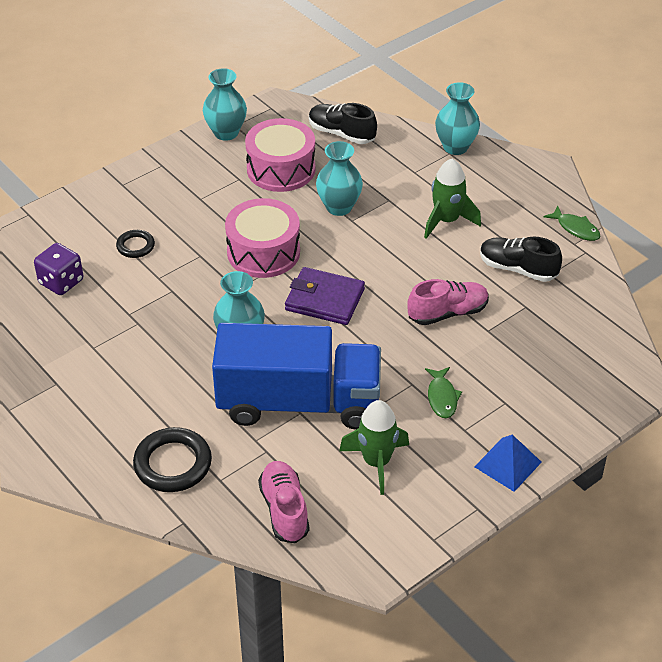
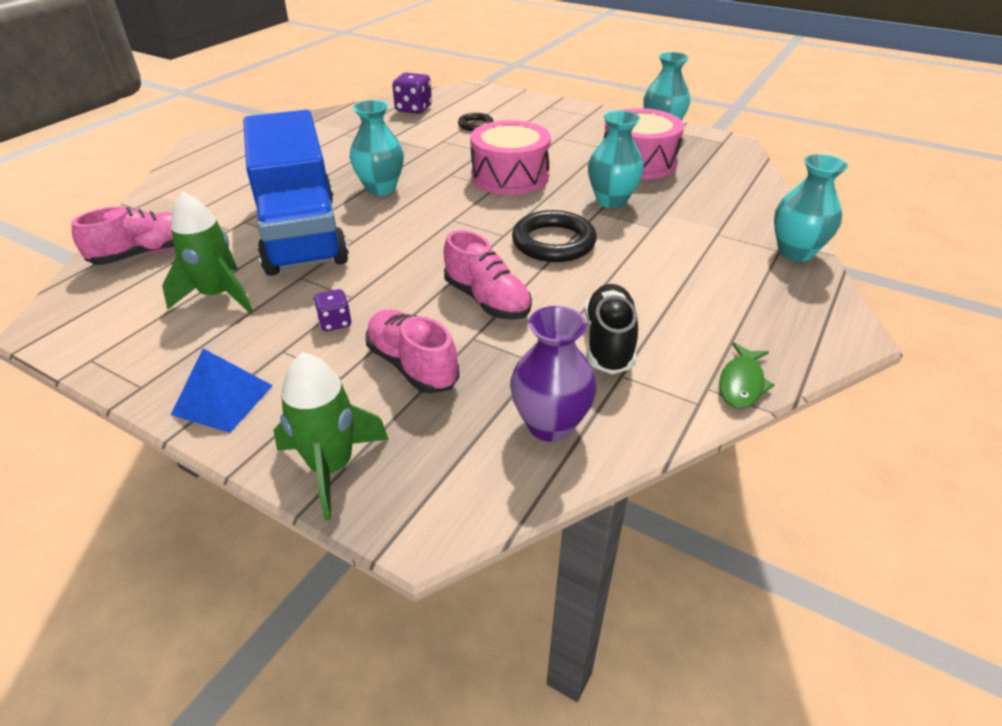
camera: 70 degrees right, 5 degrees down
(173, 464) = (208, 189): black ring -> black ring (553, 242)
(324, 299) = (461, 219): purple wallet -> none
(341, 134) = (729, 181): black shoe -> none
(442, 397) = (335, 322): green fish -> purple dice
(447, 221) = (653, 270): green rocket -> green rocket (331, 467)
(506, 365) = (412, 365): none -> pink shoe
(582, 317) = (550, 424): none -> purple vase

